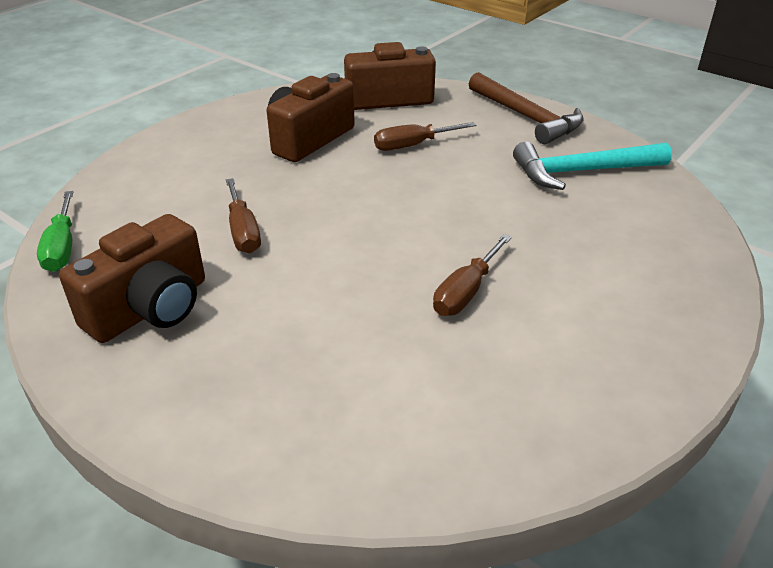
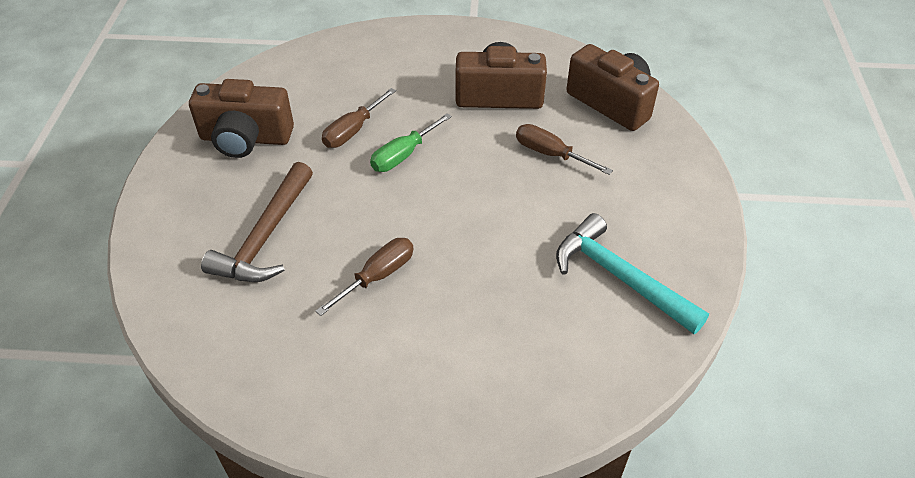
camera: 55 degrees right, 10 degrees up
(62, 247) = (271, 68): green screwdriver -> green screwdriver (403, 155)
(466, 292) = (378, 276): brown screwdriver -> brown screwdriver turned 135 degrees clockwise
(526, 117) = (680, 200): brown hammer -> brown hammer (266, 236)

